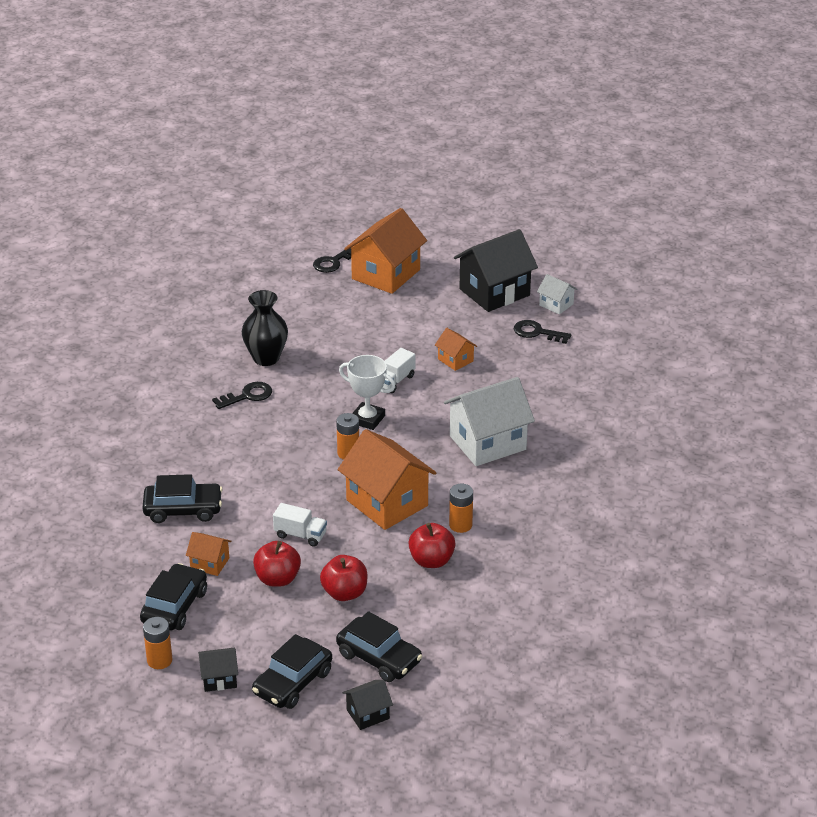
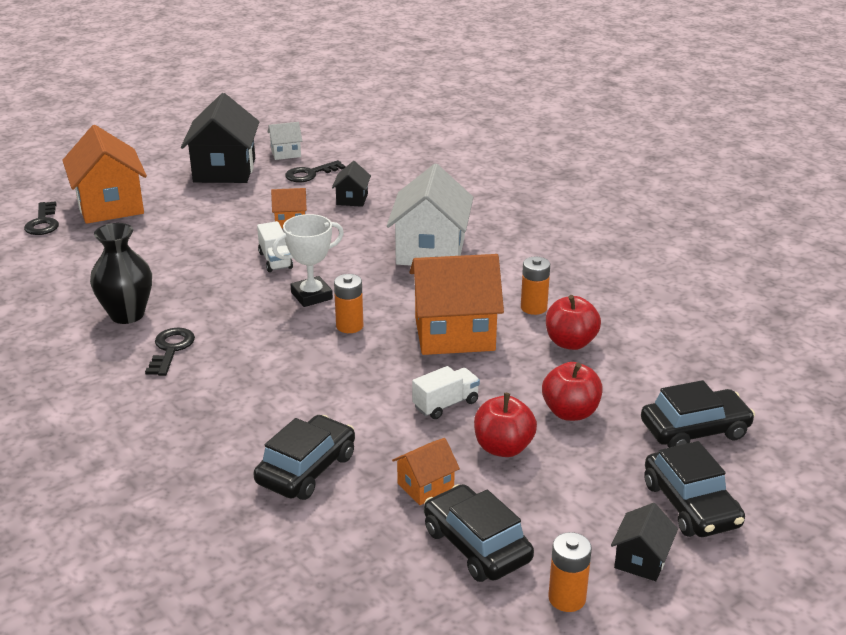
camera: 55 degrees left, 5 degrees down
(368, 714) = (781, 472): black house -> black house (352, 199)

